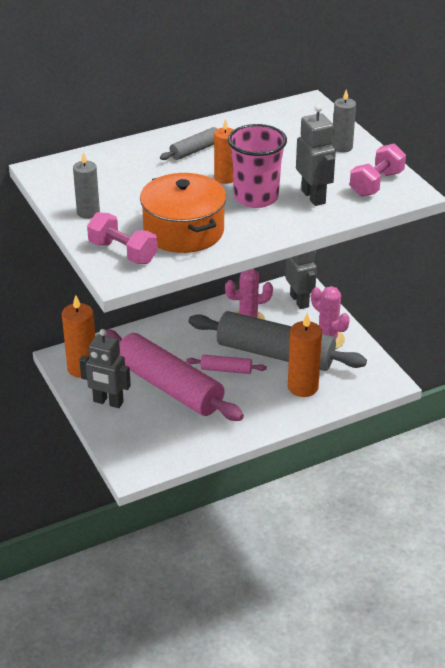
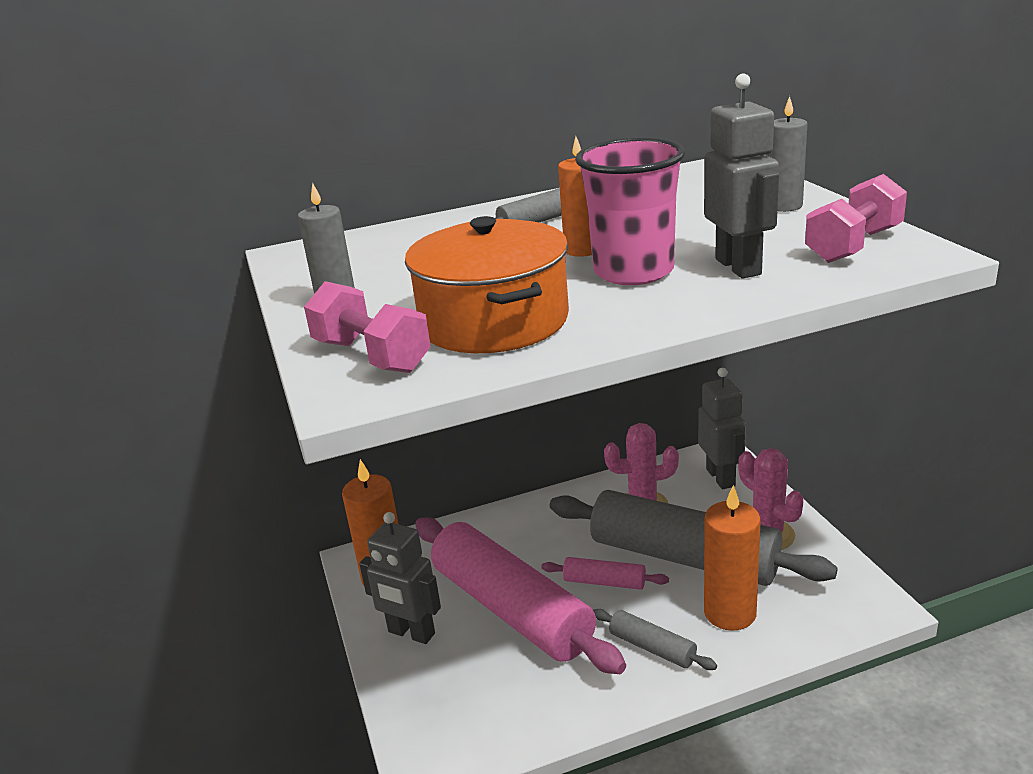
camera: 10 degrees right, 10 degrees down
(257, 407) = (652, 648): none -> grey rolling pin

